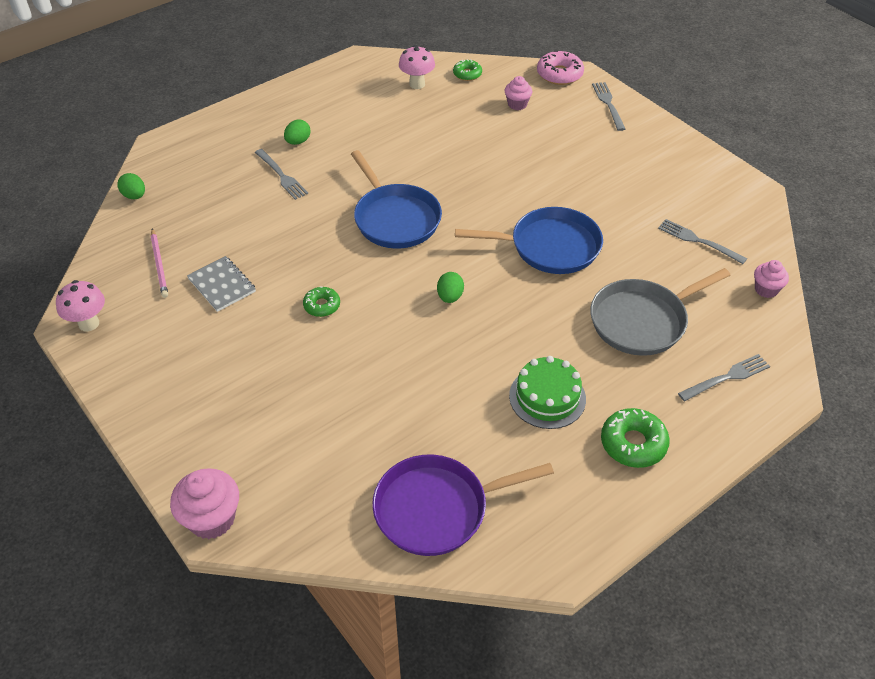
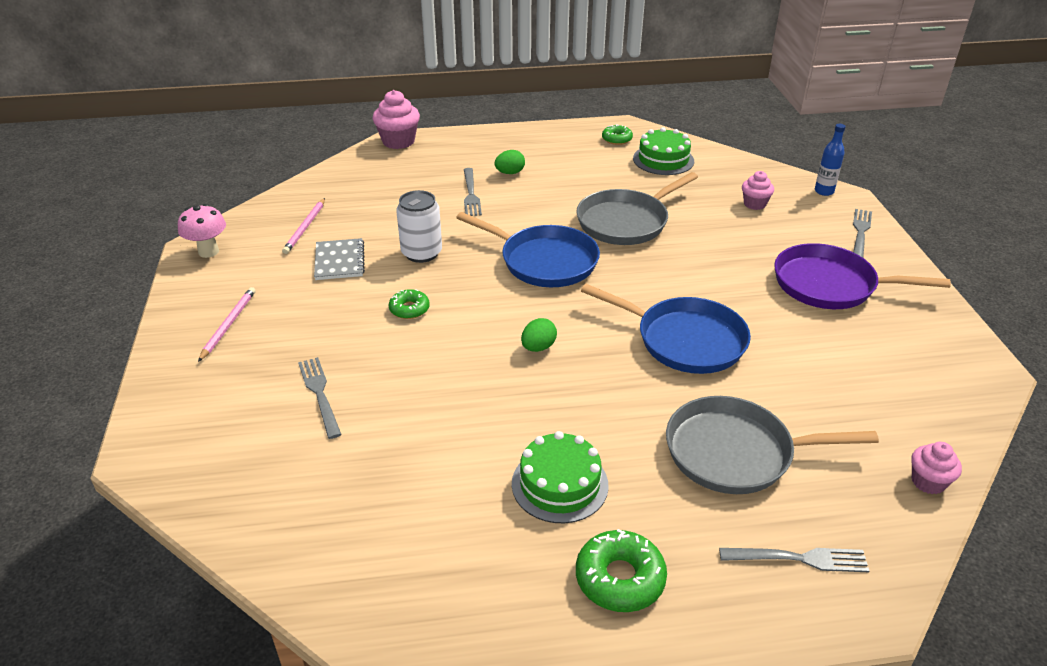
camera: 30 degrees right, 10 degrees down
(134, 196) = (336, 171): green egg -> none
(178, 384) = (228, 325): none -> pink pencil
(212, 519) = (144, 449): pink cupcake -> pink cupcake (398, 141)
(287, 250) = (421, 253): none -> white can
(395, 218) = (544, 261): blue pan -> blue pan turned 60 degrees counterclockwise
(417, 84) = (663, 160): pink mushroom -> green cake
(431, 157) = (626, 222): none -> grey pan
(437, 509) = (348, 541): purple pan -> purple pan (830, 285)
(467, 74) = (722, 165): green donut -> green donut (617, 139)
(559, 74) = (824, 191): pink donut -> blue bottle
(698, 241) = (872, 397): grey fork -> grey fork (319, 394)

